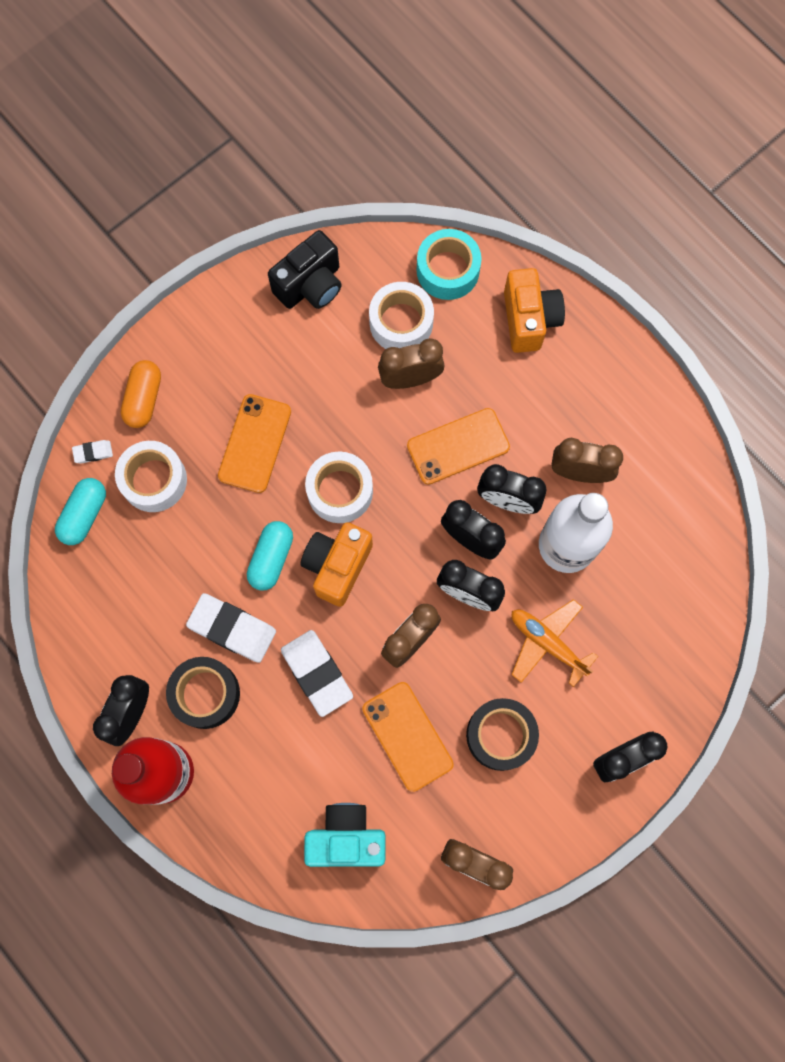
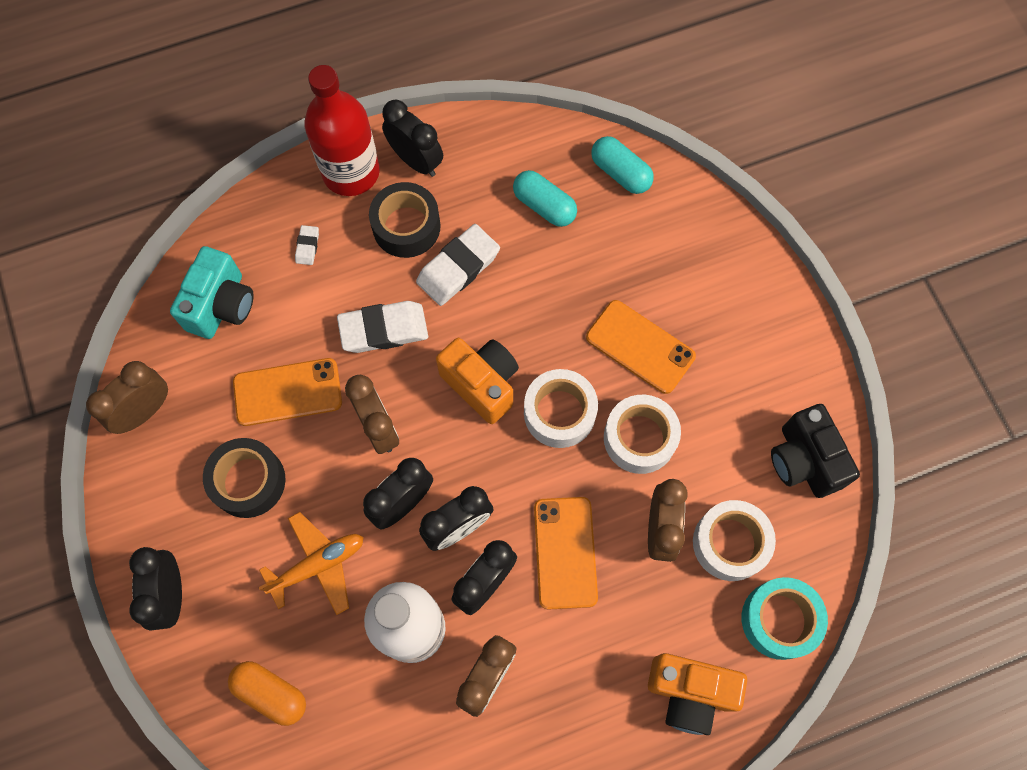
camera: 110 degrees right, 5 degrees down
(93, 452) = (681, 197): white eraser -> white eraser (307, 246)
(144, 399) = (723, 258): orange capsule -> orange capsule (271, 693)
(154, 480) = (634, 242): white tape -> white tape (639, 438)
(271, 558) = (513, 324): turquoise capsule -> turquoise capsule (544, 206)

